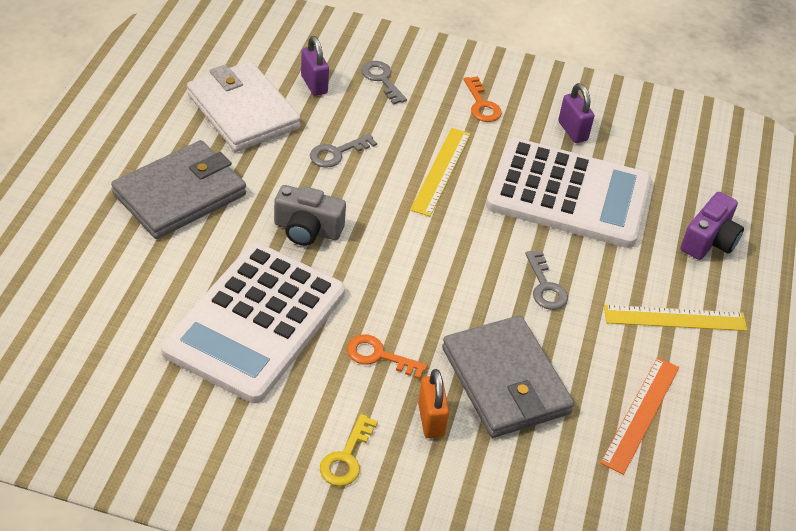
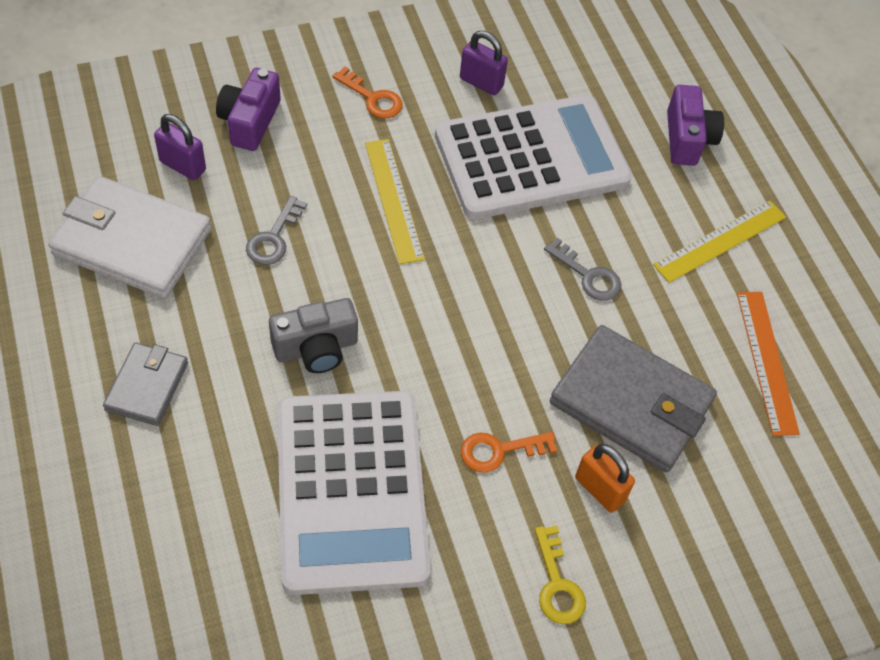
camera: 35 degrees left, 10 degrees up
(180, 194) = (147, 386): grey wallet -> grey wallet, size x0.56
(382, 80) = (250, 121): grey key -> purple camera

